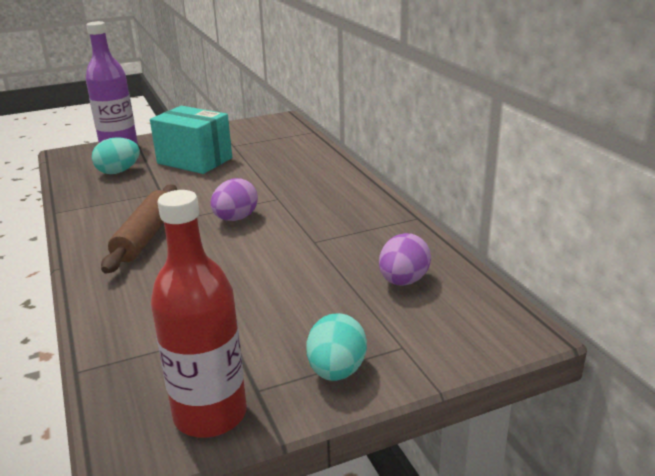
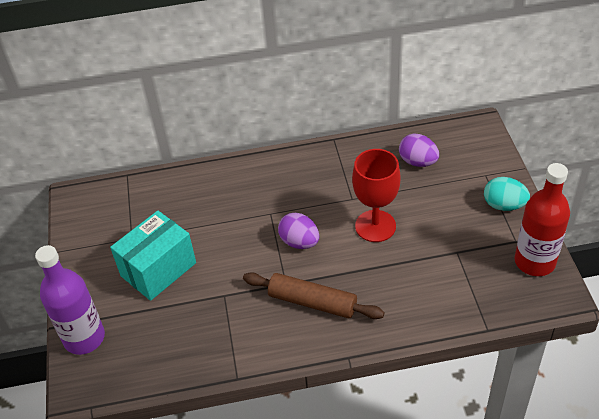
camera: 75 degrees left, 20 degrees up
(118, 171) = (158, 333): turquoise egg -> none
(268, 262) = (375, 226): none -> red goblet

